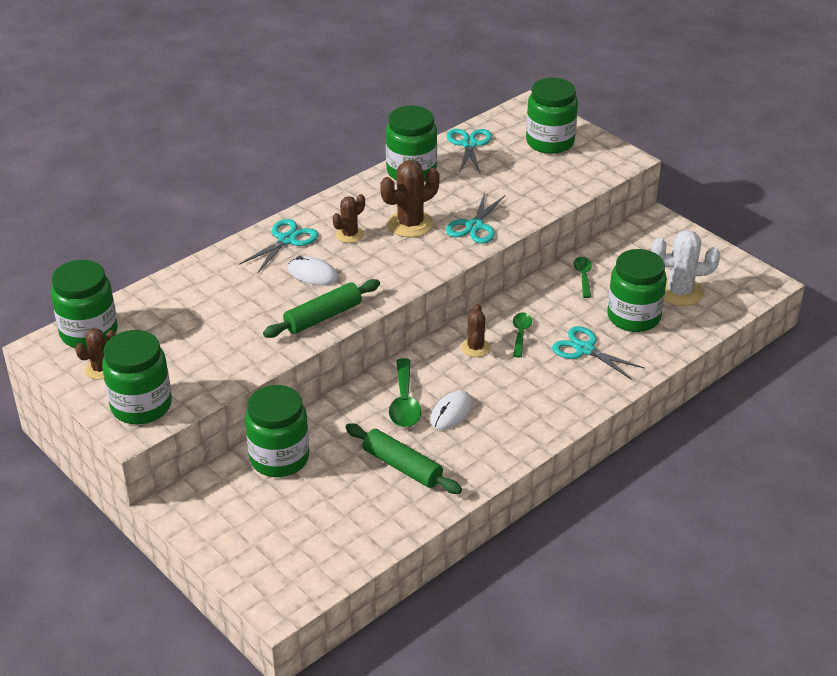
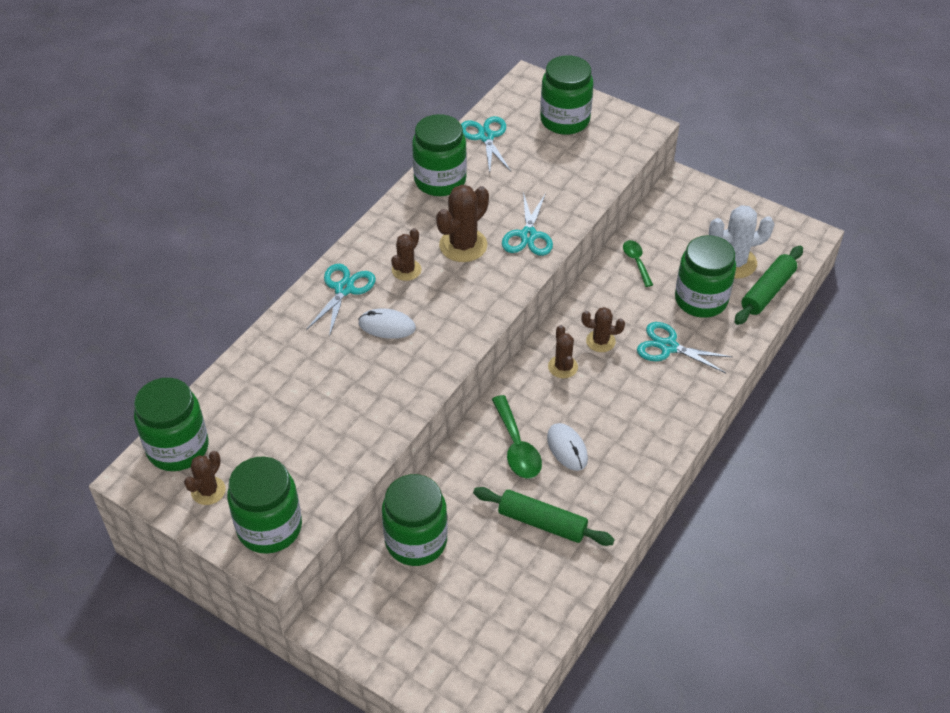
camera: 15 degrees left, 10 degrees up
(323, 317) = (417, 376): green rolling pin -> green rolling pin (767, 291)
(451, 412) = (567, 448): white mouse -> white mouse turned 45 degrees counterclockwise
(520, 334) = (600, 341): green spoon -> brown cactus

